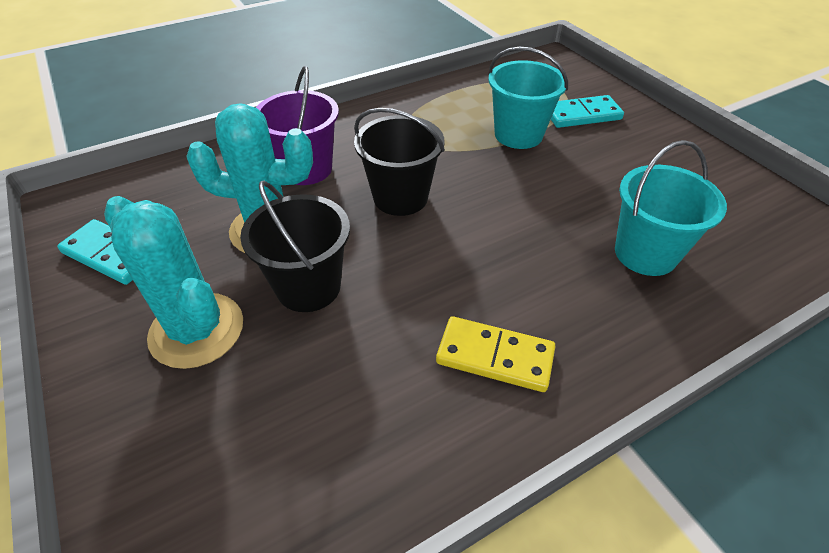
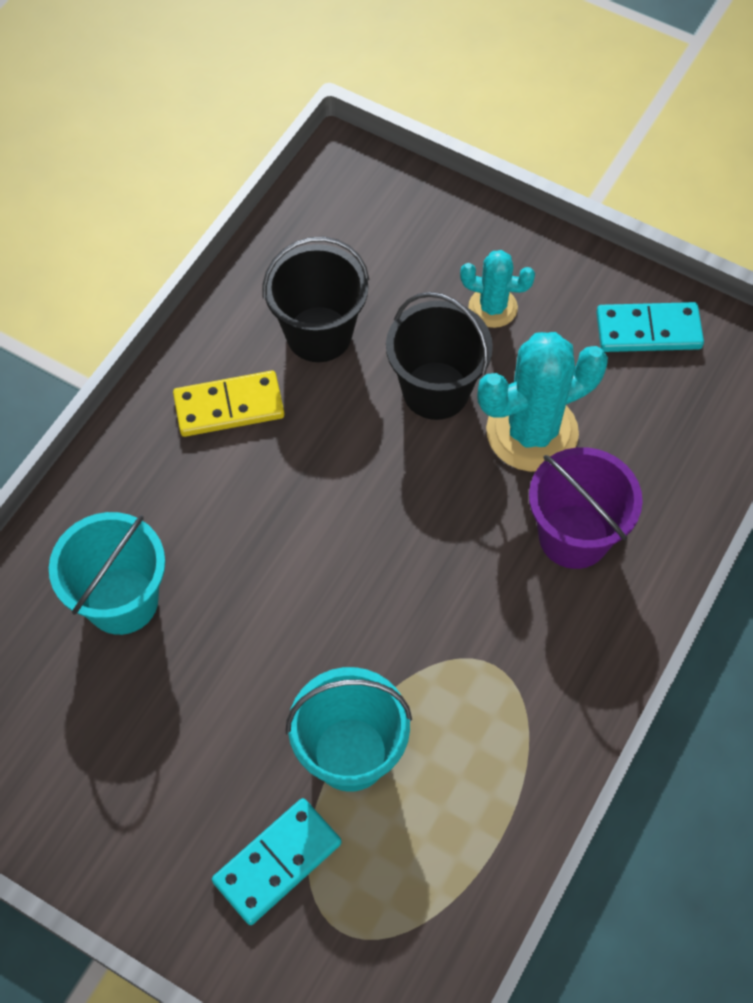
camera: 150 degrees right, 15 degrees up
(197, 330) = (492, 307): turquoise cactus -> turquoise cactus, size x0.56
(400, 197) = (430, 548): black bucket -> black bucket (319, 334)

